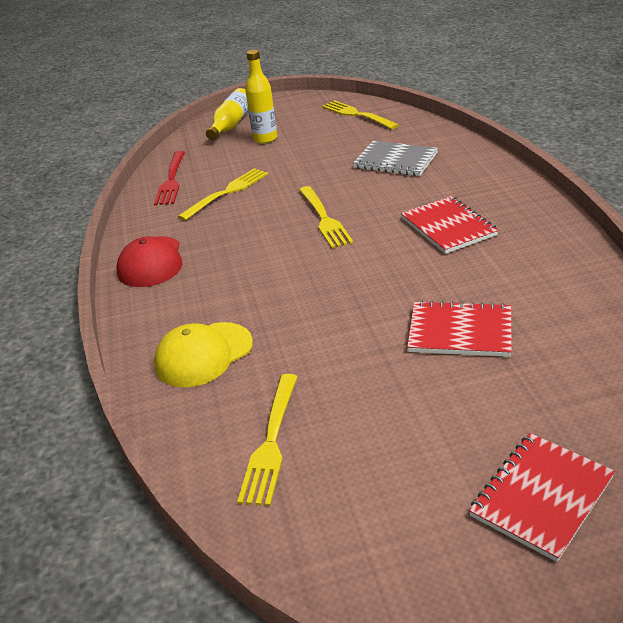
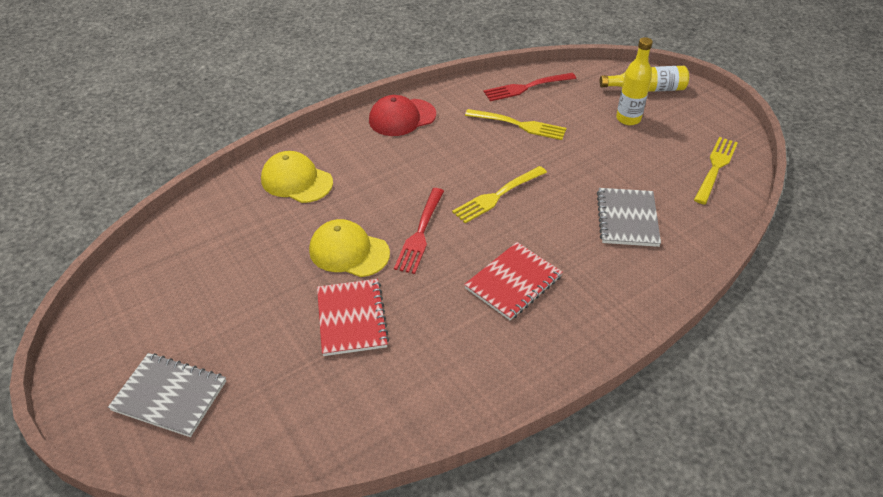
camera: 65 degrees right, 10 degrees up
(271, 441) = (213, 240): yellow fork -> none
(351, 271) = (420, 232): none -> red fork
(355, 324) = (349, 252): none -> yellow cap
(542, 497) = (169, 396): red notebook -> grey notebook

